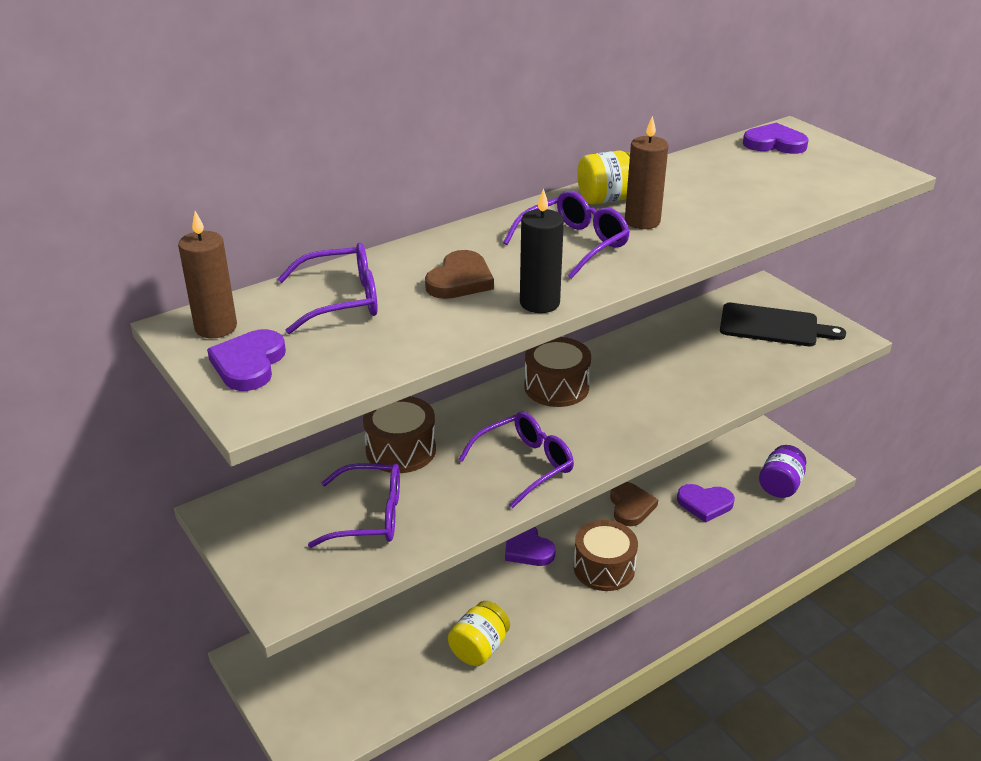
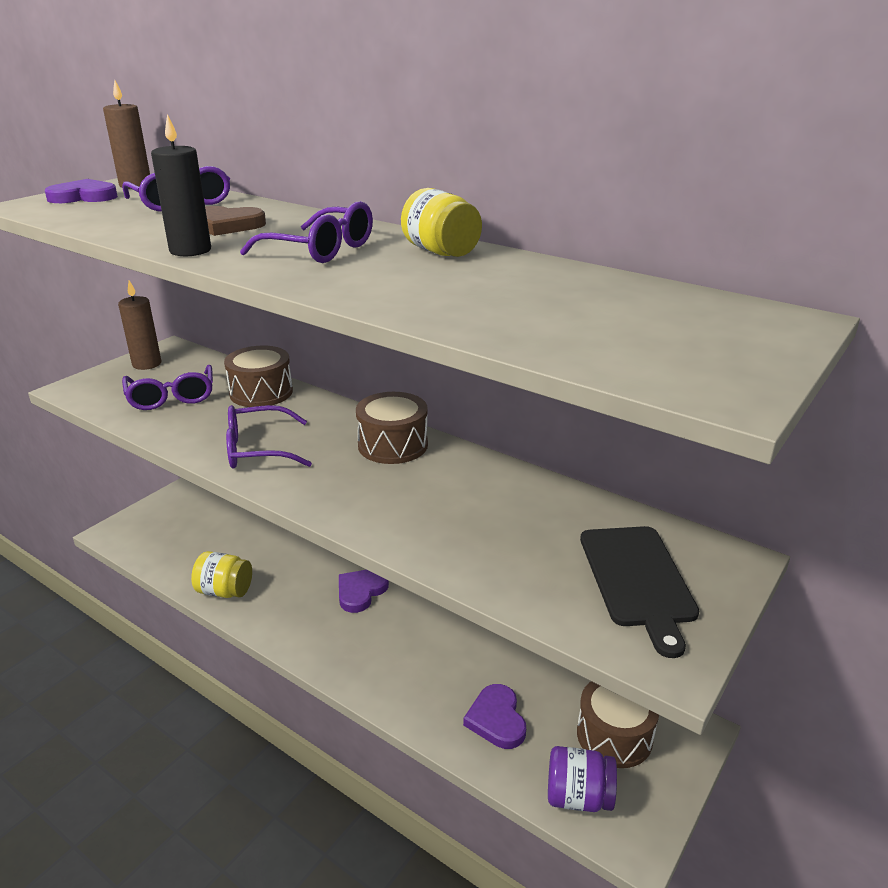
camera: 70 degrees right, 5 degrees down
(525, 464) = (257, 450): purple glasses -> purple glasses turned 135 degrees clockwise
(604, 568) = (353, 651): brown drum -> brown drum (614, 735)
(630, 506) = (458, 653): brown heart -> none
(642, 221) = (396, 269): brown candle -> brown candle (147, 364)
(774, 143) = (724, 313): purple heart -> none

